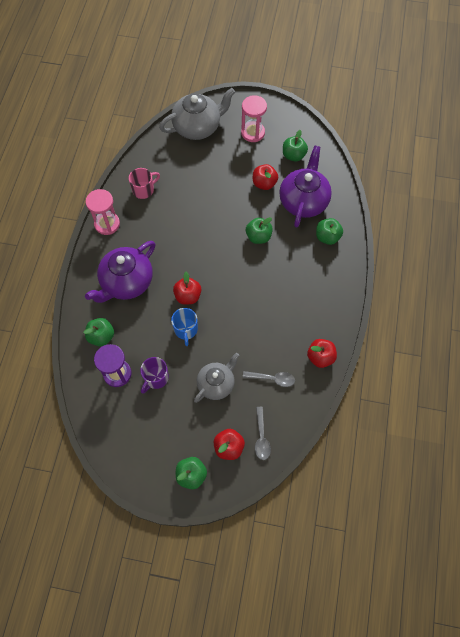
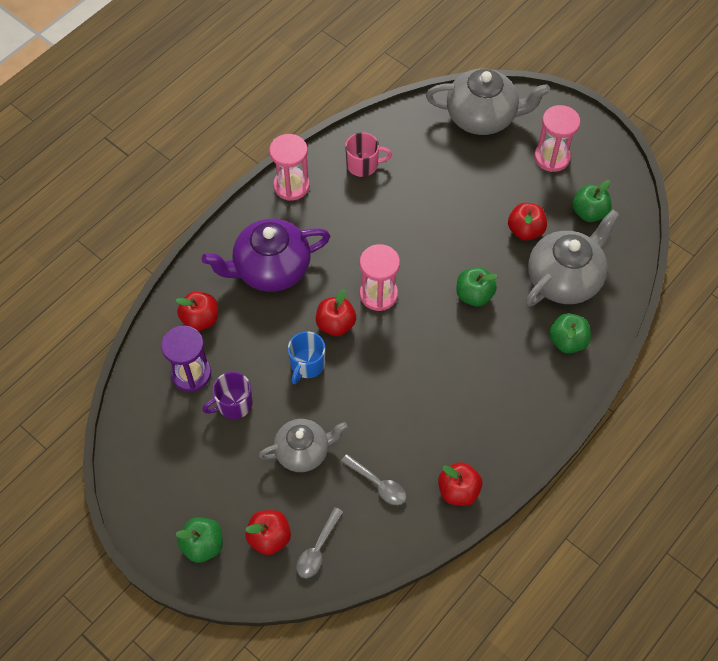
camera: 30 degrees right, 5 degrees down
(101, 336) = (200, 319): green apple -> red apple
(202, 264) = (378, 294): none -> pink hourglass
(303, 201) = (564, 279): purple teapot -> grey teapot

